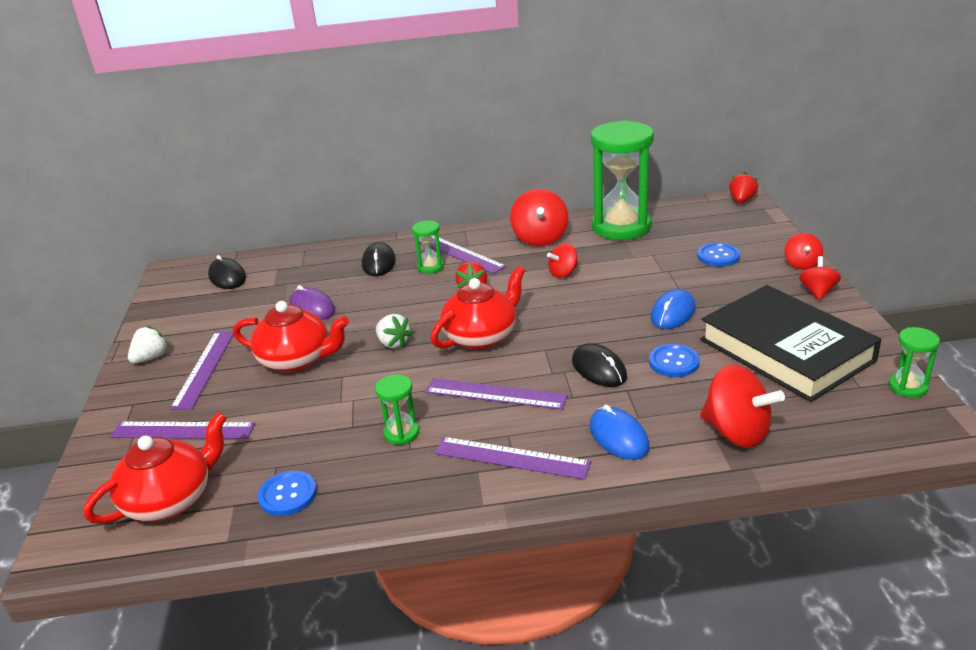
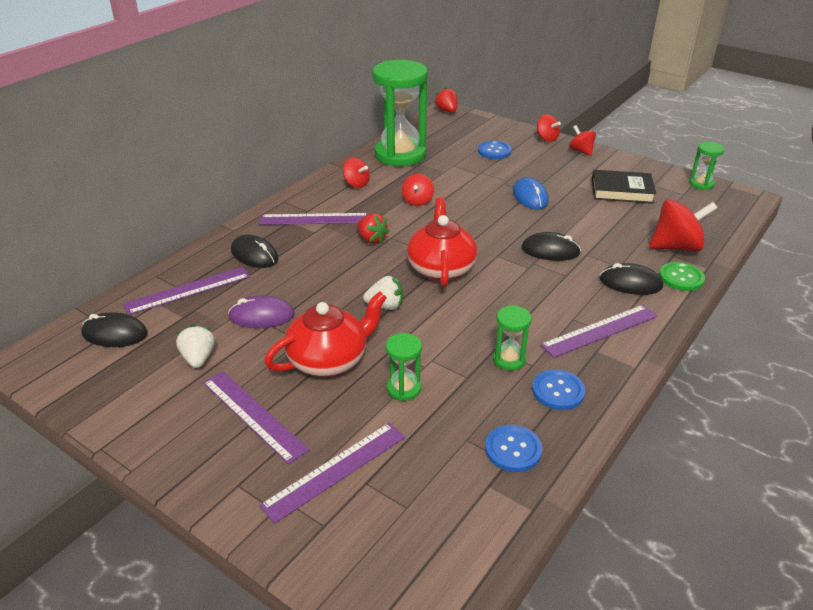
camera: 50 degrees left, 5 degrees up
(151, 358) = (174, 440): white strawberry -> white strawberry (198, 358)
(171, 500) = (433, 521): red teapot -> none
(430, 267) = (308, 239): green hourglass -> green hourglass (403, 388)
(495, 394) = (519, 299): purple ruler -> purple ruler (188, 290)
(540, 238) = (356, 184): red spinning top -> red spinning top, size x0.58
(618, 437) = (630, 283): blue mouse -> black mouse
(674, 362) = (581, 225): blue button -> blue button (558, 391)
(681, 462) = (681, 278): none -> green button
(786, 350) = (621, 191): black book -> black book, size x0.57

